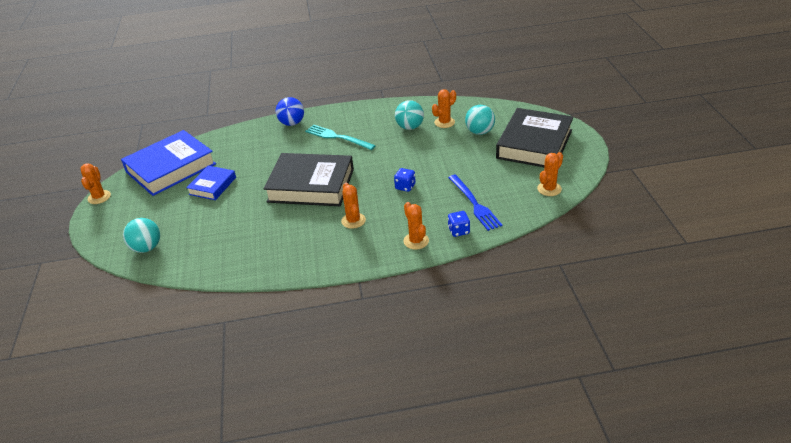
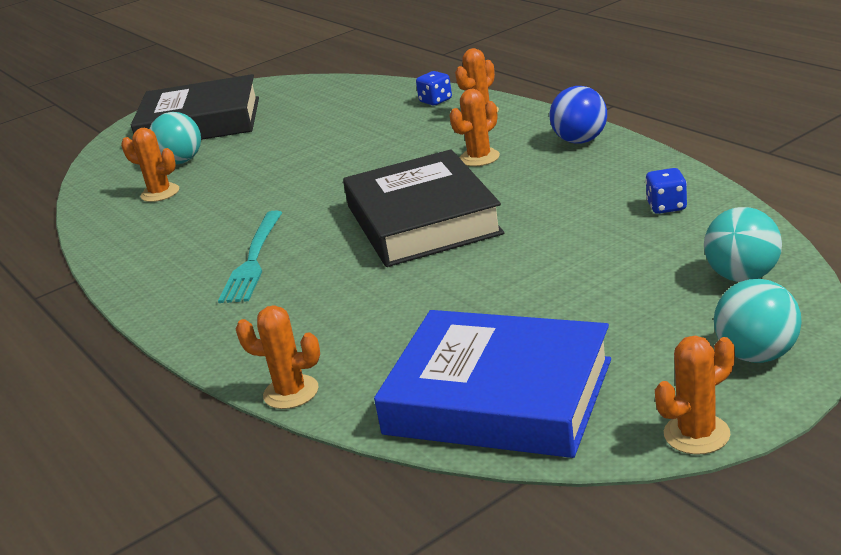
camera: 115 degrees left, 10 degrees down
(212, 186) = (510, 308): blue book -> none
(292, 123) = (220, 331): blue ball -> blue ball (580, 141)
(405, 187) = (366, 157): blue dice -> blue dice (666, 206)
(410, 127) = (187, 213): turquoise ball -> turquoise ball (756, 355)
(474, 204) = (371, 111): blue fork -> none
(549, 189) = (306, 89): orange cactus -> orange cactus (291, 392)

